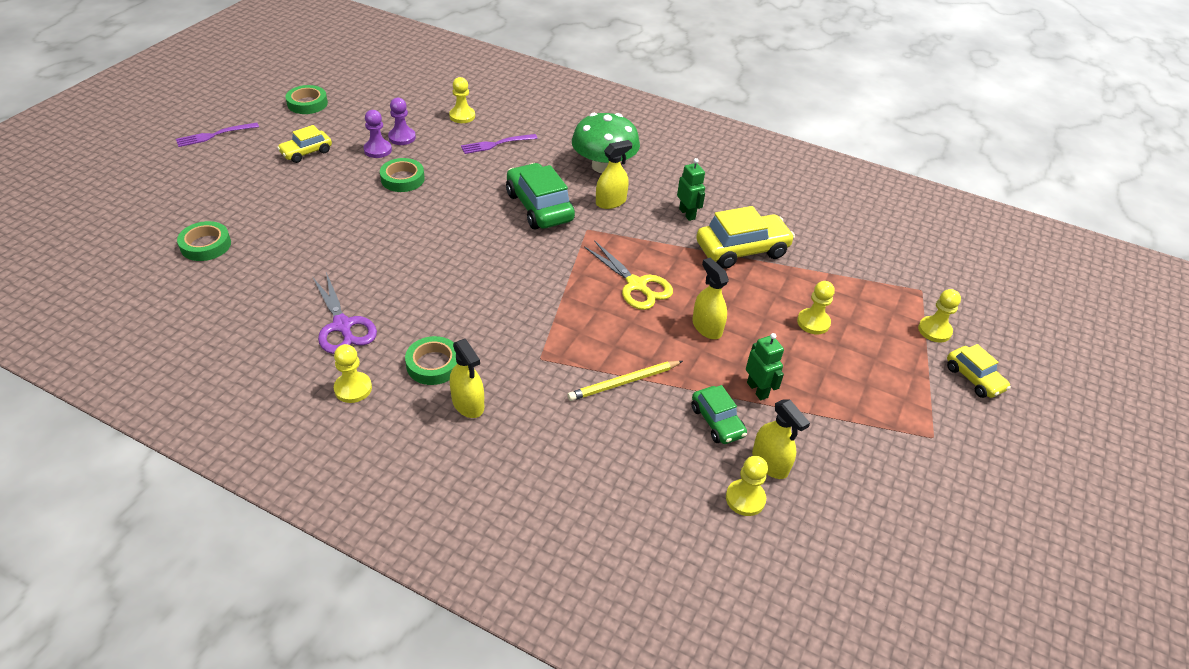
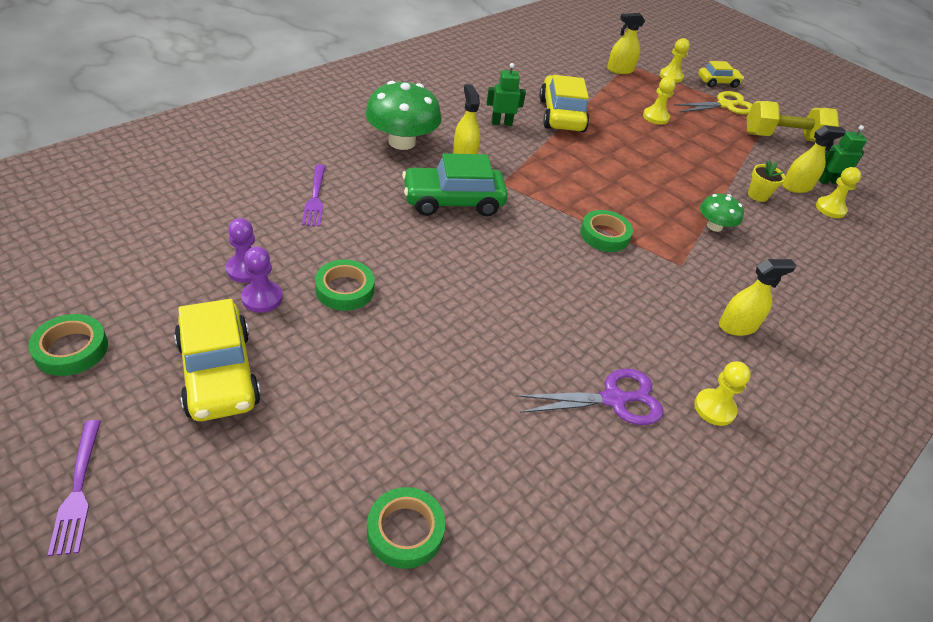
camera: 75 degrees left, 0 degrees up
(306, 152) = (219, 373): yellow car -> yellow car, size x1.71
(433, 364) = (683, 337): green tape -> green tape (604, 235)
(462, 116) = (233, 207): yellow pawn -> none
(624, 382) = (714, 226): yellow pencil -> green mushroom
(636, 285) = (593, 181): yellow scissors -> yellow scissors (725, 105)
(707, 327) = (653, 164): yellow spray bottle -> yellow spray bottle (620, 70)
(717, 422) = (757, 195): green car -> yellow flower pot
(757, 390) = (725, 166): green robot -> green robot (828, 181)
(888, 452) = (783, 137): none -> yellow dumbbell

